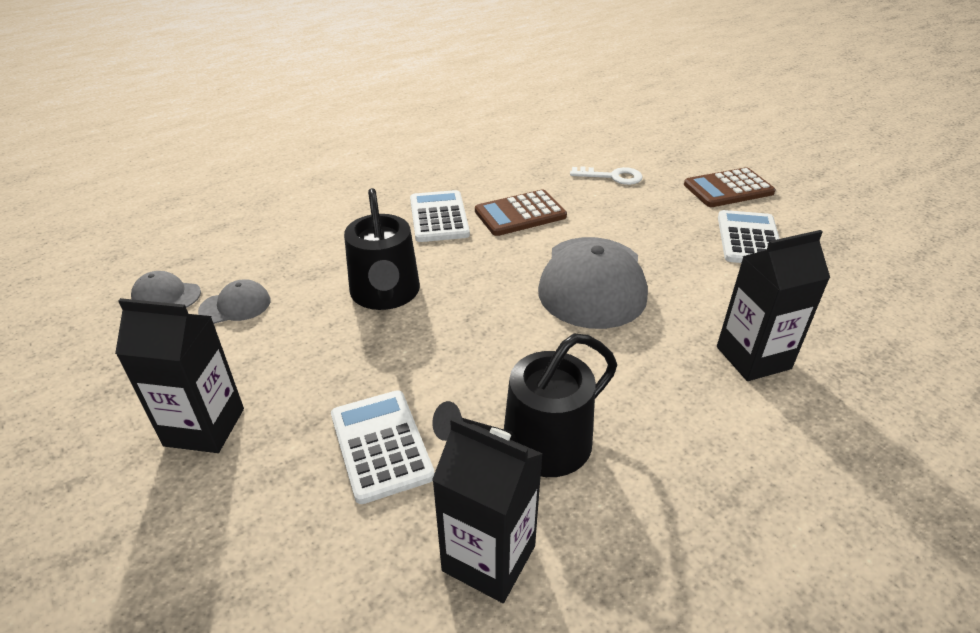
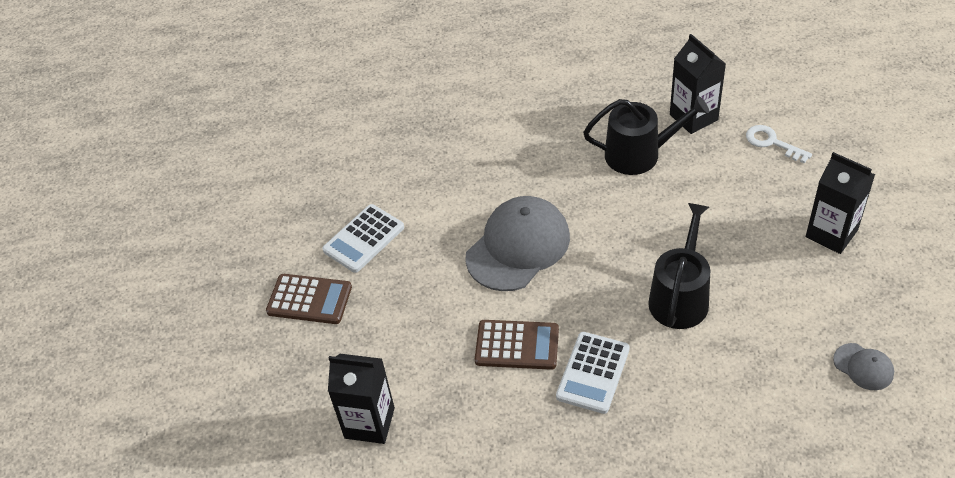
camera: 145 degrees left, 10 degrees up
(235, 306) = (804, 331): grey cap -> none
(381, 445) = (726, 184): white calculator -> none
(612, 177) = (390, 362): white key -> white key (772, 143)
(753, 358) = (472, 155): black carton -> black carton (369, 423)

